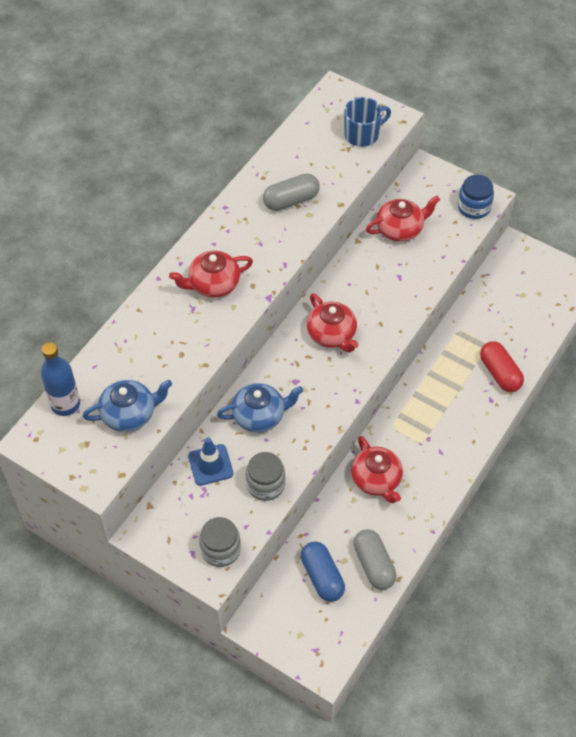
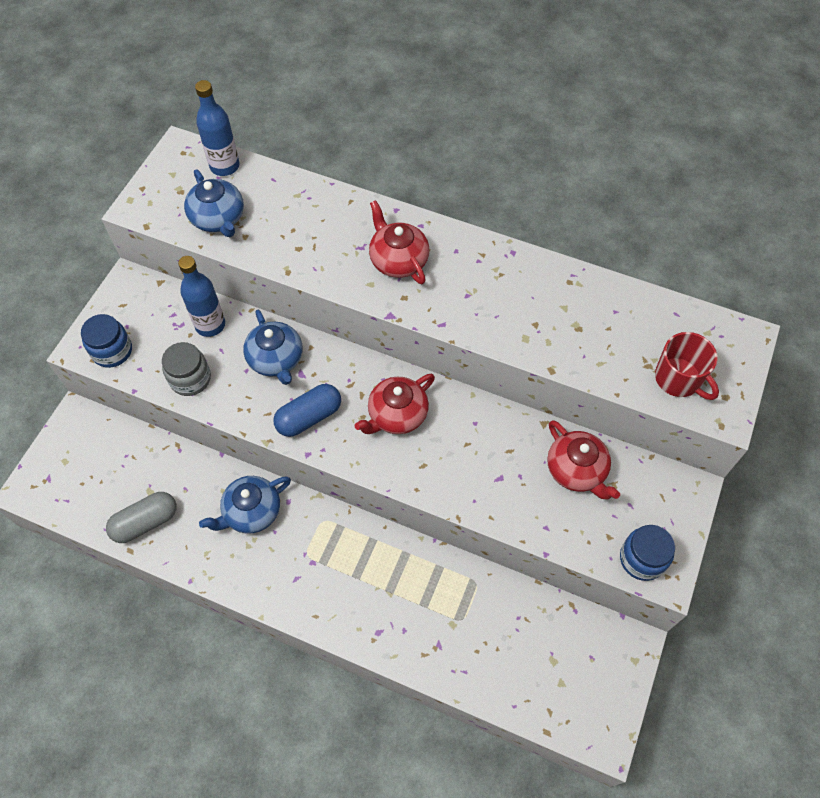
camera: 80 degrees right, 5 degrees up
(210, 465) = (210, 325): blue traffic cone -> blue bottle
(220, 549) = (112, 351): grey jar -> blue jar
(291, 200) = (542, 316): grey capsule -> none
(322, 577) = (130, 472): blue capsule -> blue capsule (309, 417)
(362, 134) = (678, 379): blue mug -> red mug
(376, 480) = (251, 511): red teapot -> blue teapot
(499, 373) = (420, 640): red capsule -> none

